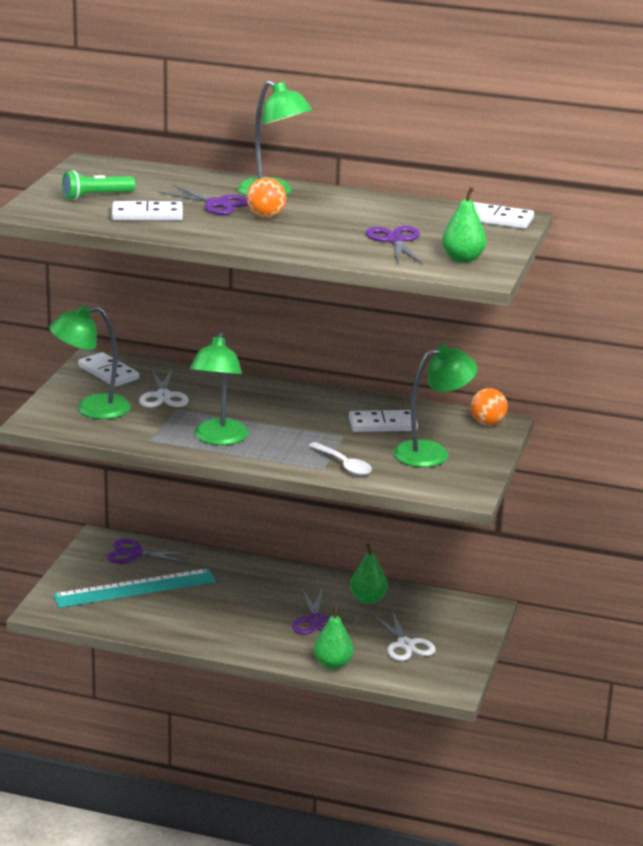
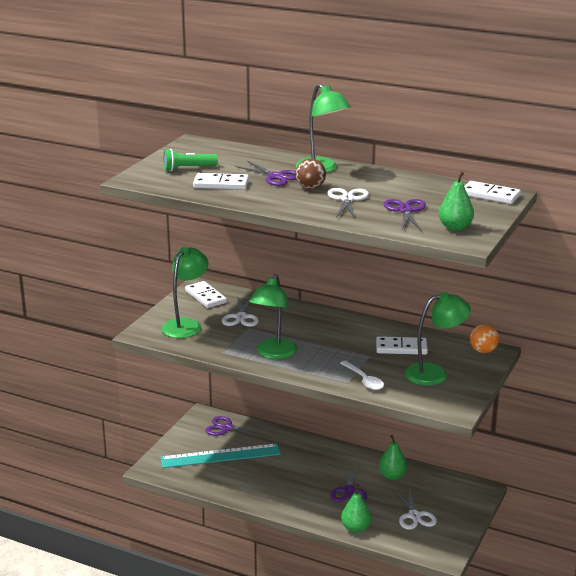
camera: 10 degrees right, 0 degrees up
(92, 408) = (186, 325): green lamp -> green lamp turned 120 degrees clockwise
(266, 216) = (310, 188): orange ball -> brown ball
(318, 229) = (347, 199): none -> white scissors

